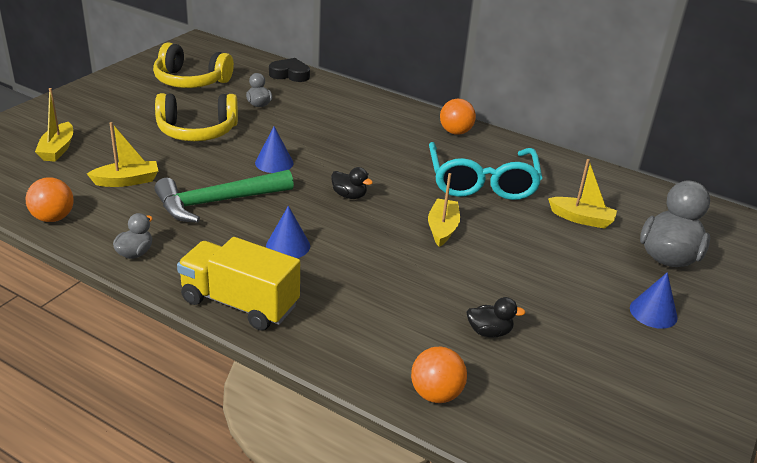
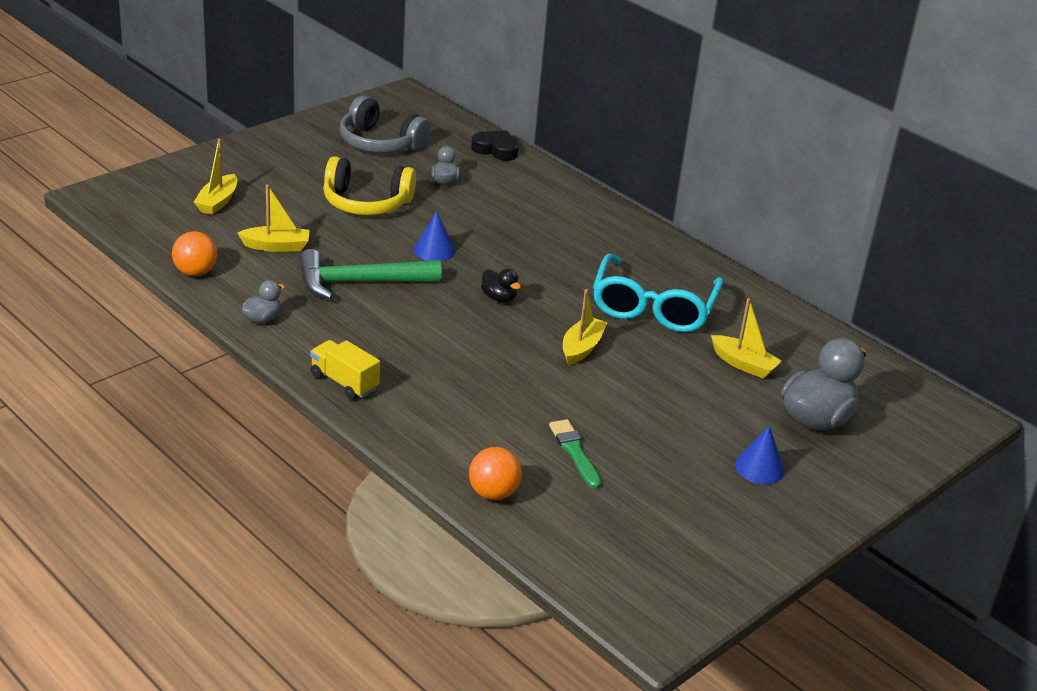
camera: 15 degrees right, 0 degrees up
(191, 81) = (380, 143): yellow headphones -> grey headphones
(239, 303) = (344, 382): yellow truck -> yellow truck, size x0.64
(288, 246) = (413, 337): blue cone -> none
(455, 132) = (655, 246): orange ball -> none
(489, 332) = (575, 452): black duck -> green brush

